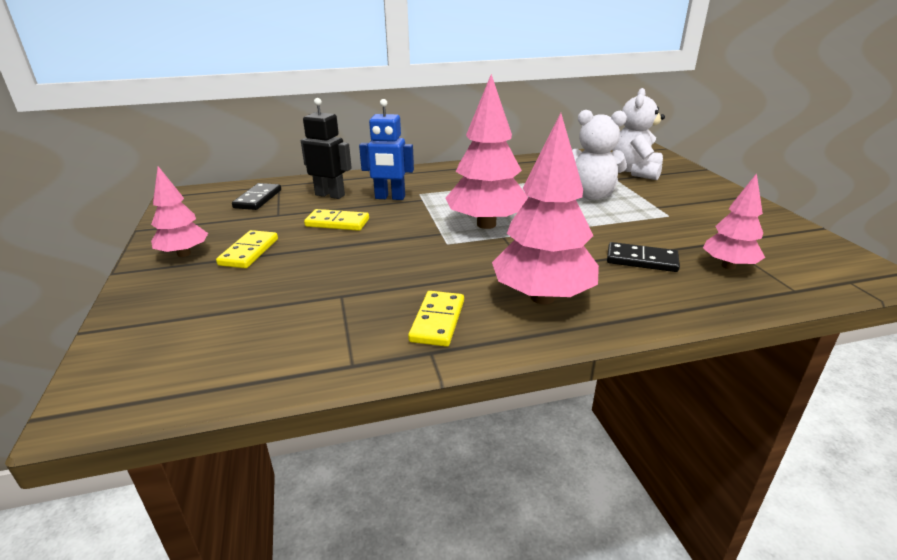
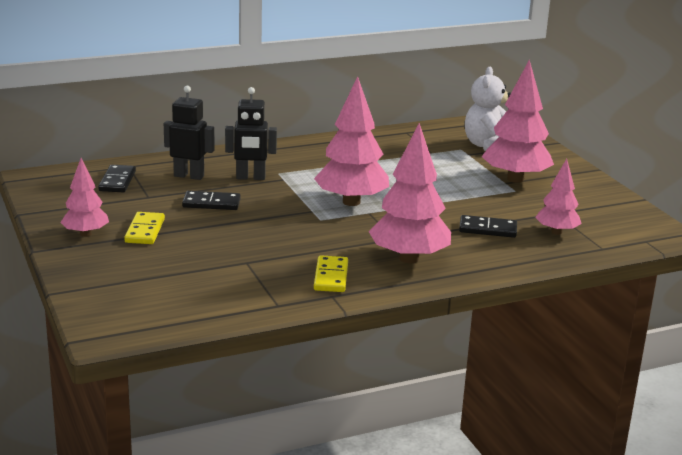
camera: 10 degrees left, 5 degrees down
(337, 223) = (211, 203): yellow domino -> black domino
(390, 197) = (250, 178): blue robot -> black robot
(590, 195) = (444, 172): white teddy bear -> none
(667, 203) = (515, 179): none -> pink tree

